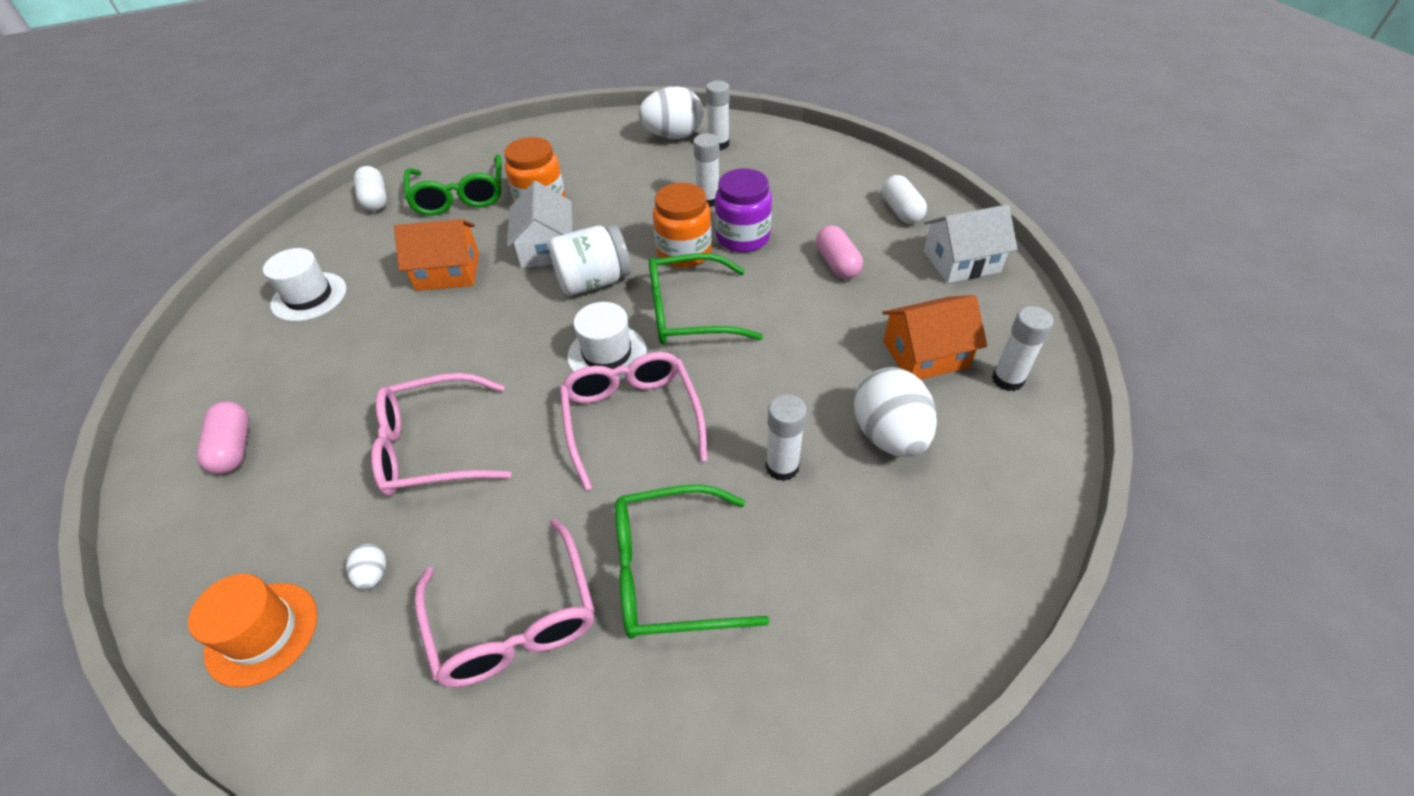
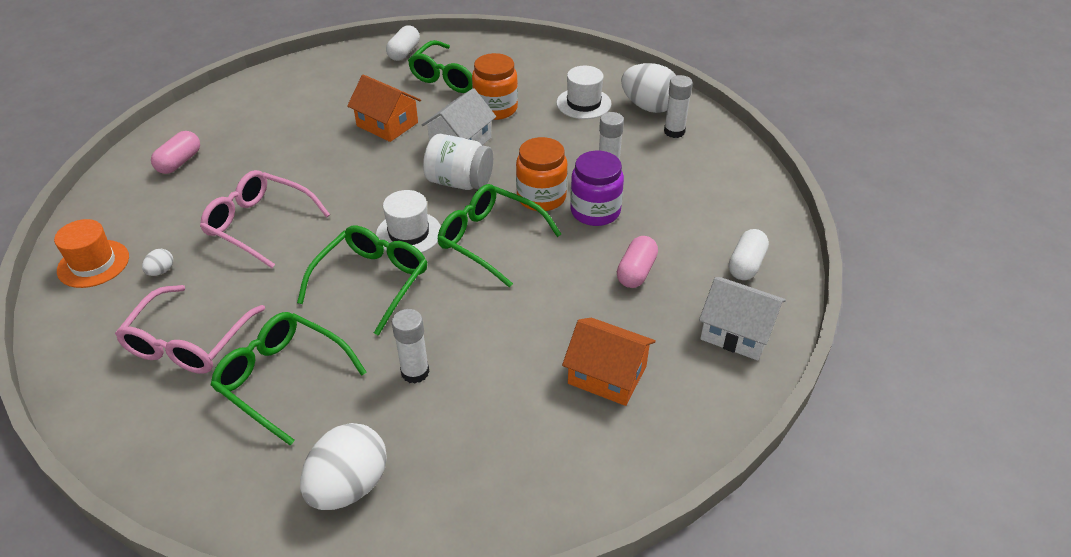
camera: 40 degrees right, 5 degrees down
(309, 297) = (302, 96): white hat -> white hat (583, 103)
(632, 419) = (372, 282): pink glasses -> green glasses
(889, 435) = (505, 405): white egg -> white egg (349, 486)
(1007, 379) = (641, 434): white glue stick -> none

